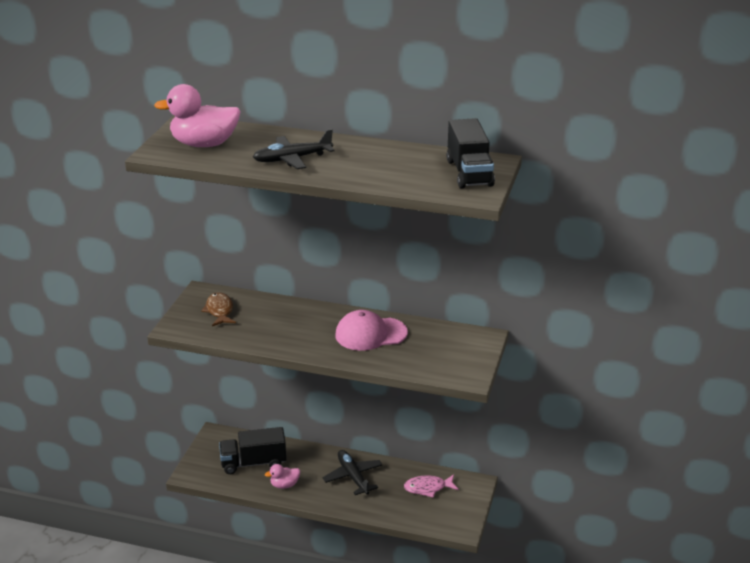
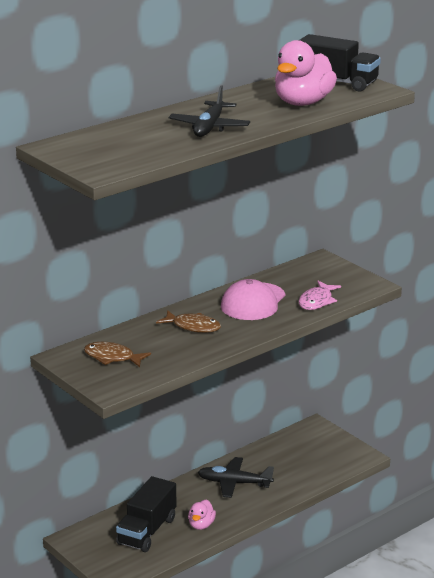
camera: 55 degrees left, 5 degrees down
(204, 144) = (116, 150): pink duck -> pink duck (303, 103)
(301, 324) = (193, 327): none -> brown fish
(428, 488) = (294, 451): pink fish -> pink fish (317, 301)

